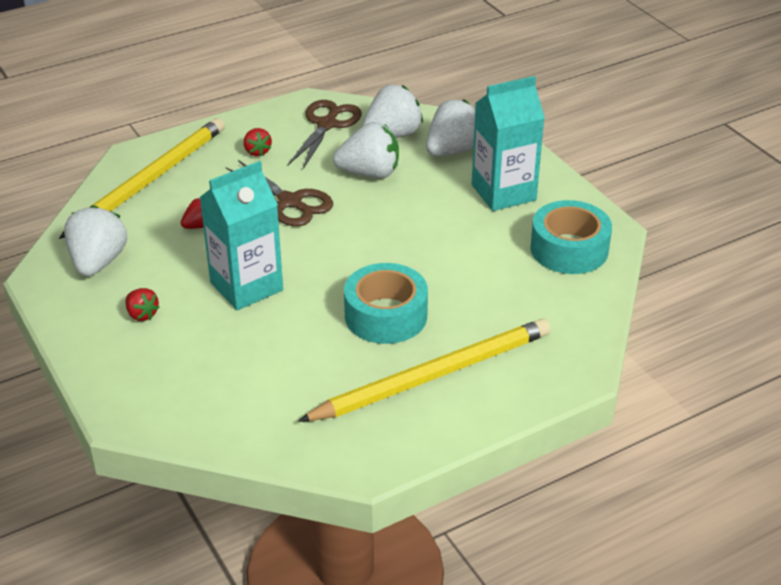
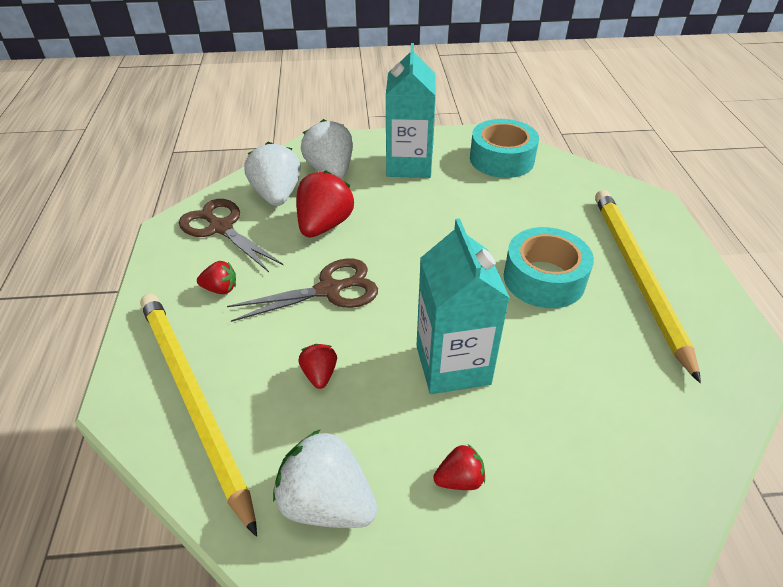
camera: 65 degrees left, 5 degrees up
(369, 173) = (324, 225): white strawberry -> red strawberry

